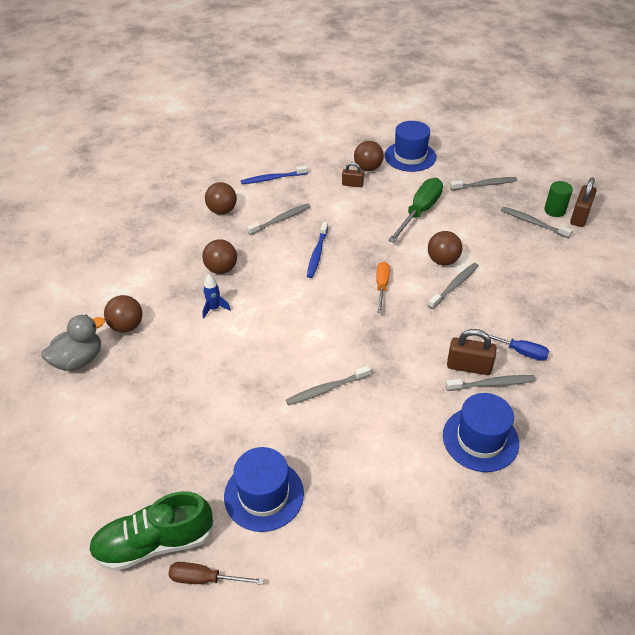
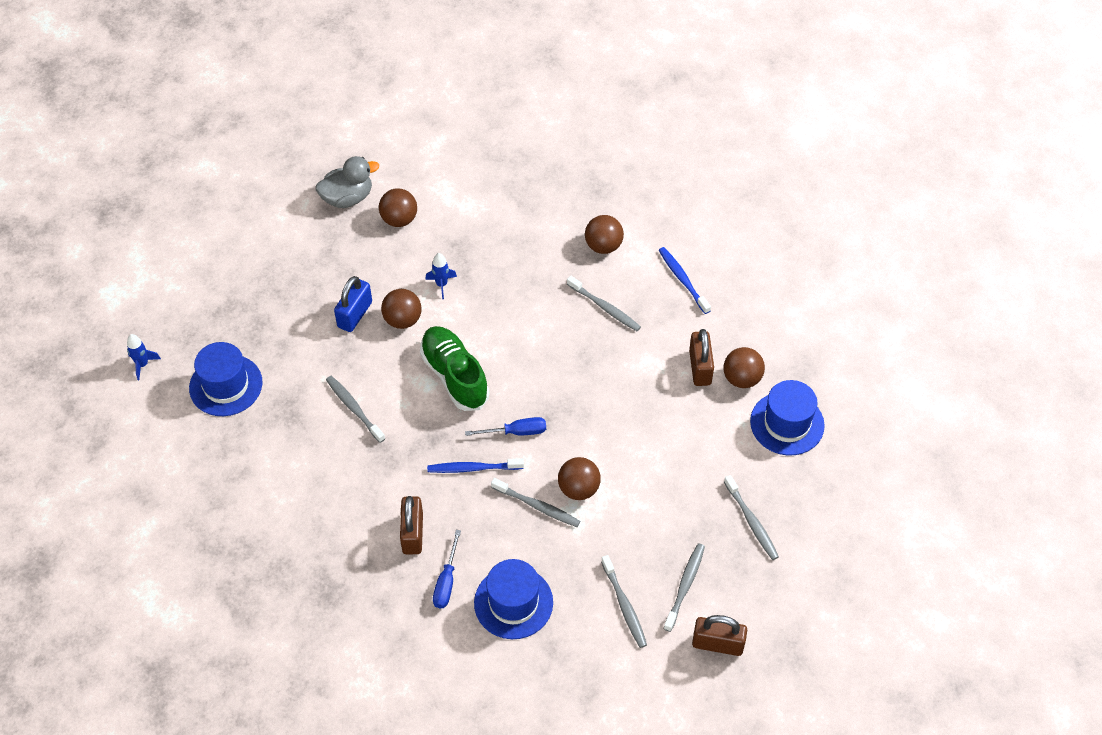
camera: 75 degrees right, 10 degrees up
(79, 360) = (347, 198): grey duck -> grey duck turned 60 degrees counterclockwise
(154, 543) = (168, 320): green shoe -> green shoe (454, 376)
(205, 579) = (142, 364): brown screwdriver -> blue rocket
(220, 374) = (355, 314): none -> blue padlock
(221, 269) = (503, 273): brown ball -> brown ball (402, 320)
(317, 253) = (554, 357): blue toothbrush -> blue toothbrush (473, 468)
(352, 184) = (700, 367): brown padlock -> brown padlock, size x1.62
(381, 286) = (516, 432): orange screwdriver -> blue screwdriver
(419, 212) = (666, 451): green screwdriver -> none
(480, 439) = (318, 553): blue hat -> blue hat (513, 602)
(492, 384) = (392, 558): grey toothbrush -> grey toothbrush (624, 605)
(554, 210) = (720, 612): green cylinder -> none

